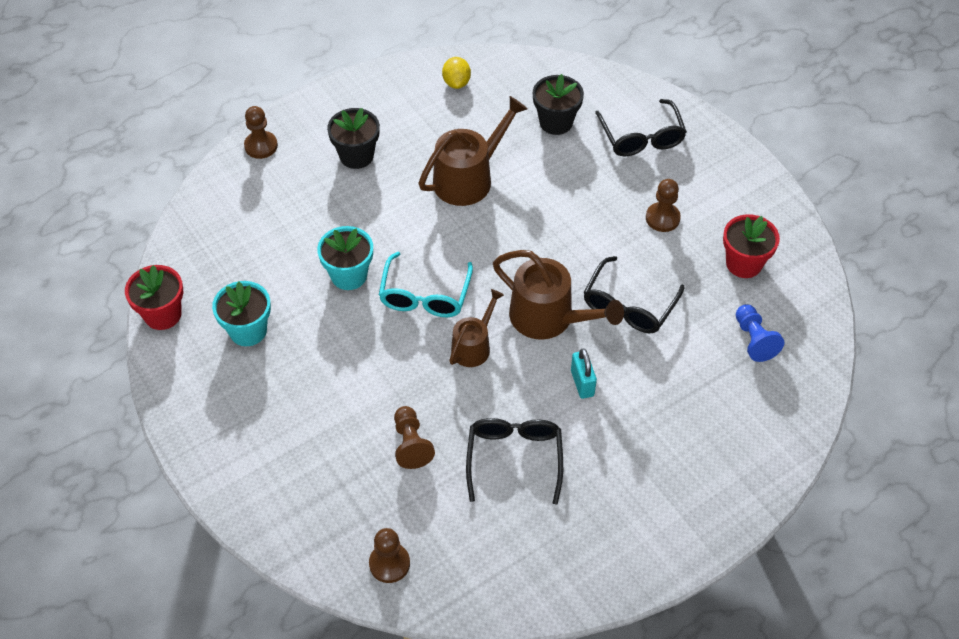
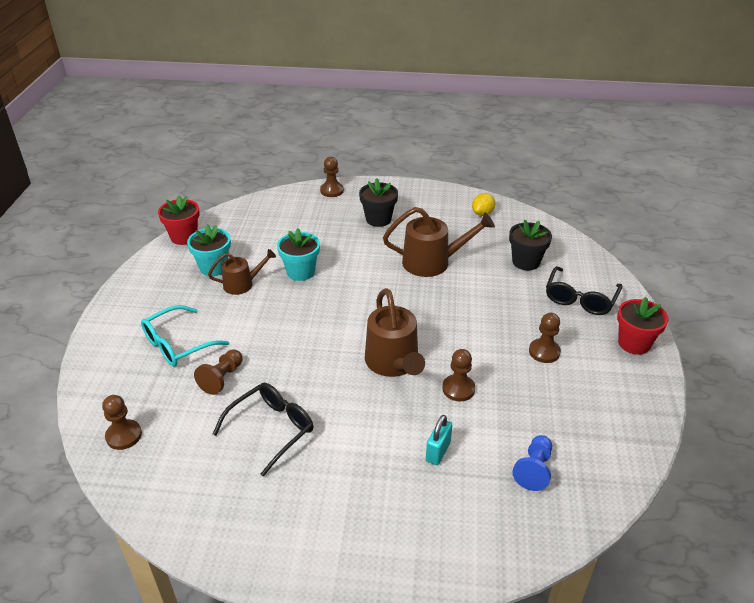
camera: 40 degrees right, 15 degrees down
(425, 296) = (330, 306): turquoise glasses -> turquoise glasses (177, 344)
(473, 346) = (326, 349): brown watering can -> brown watering can (242, 284)
(582, 383) = (370, 414): turquoise padlock -> turquoise padlock (438, 451)
(629, 306) = (458, 389): black glasses -> brown pawn
(743, 263) = (580, 414): red flower pot -> red flower pot (634, 343)

